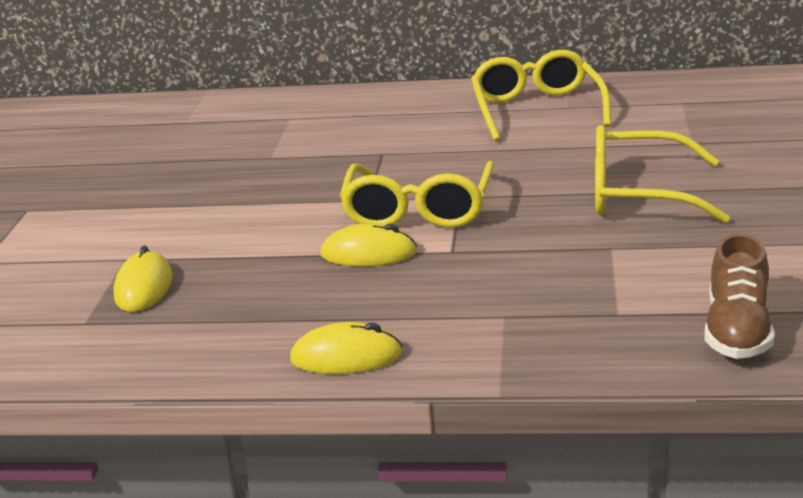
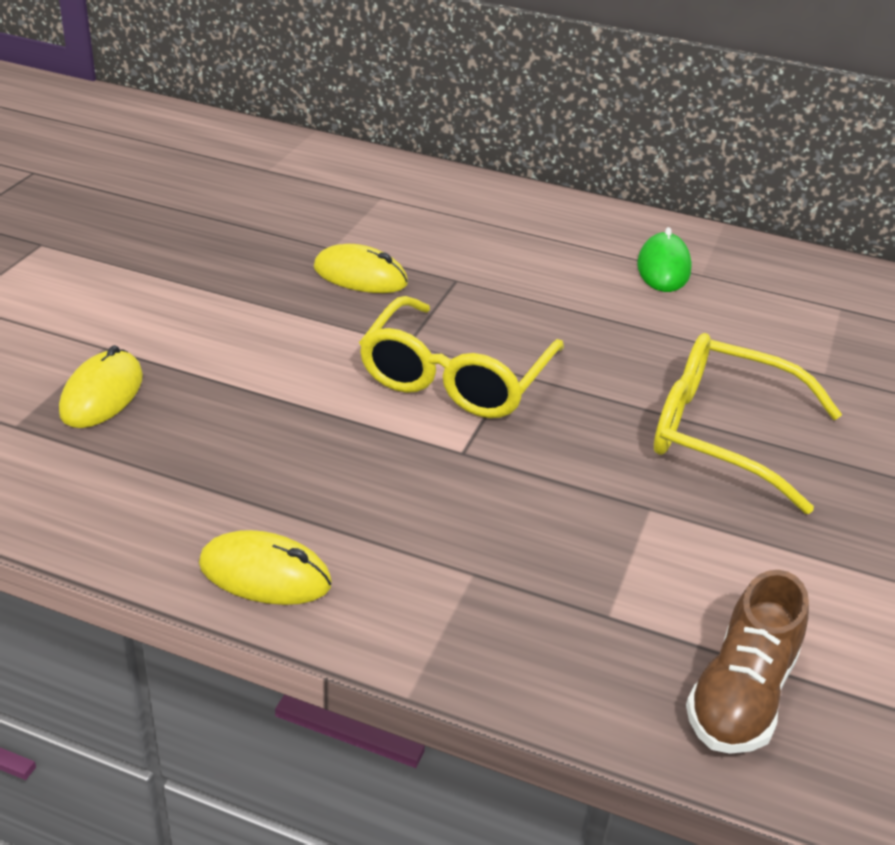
camera: 10 degrees right, 10 degrees up
(368, 253) = (367, 425): yellow mouse -> yellow mouse (360, 276)
(537, 110) = (663, 268): yellow glasses -> green mouse

